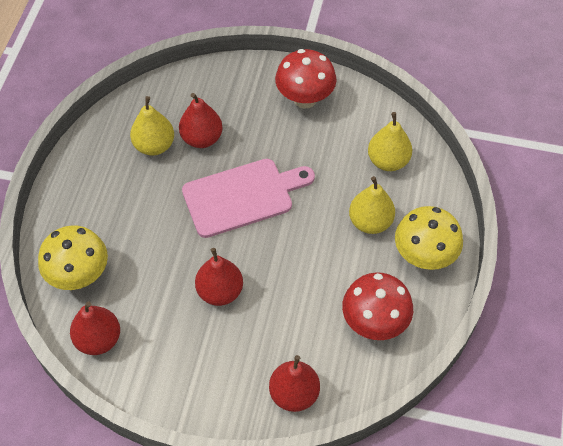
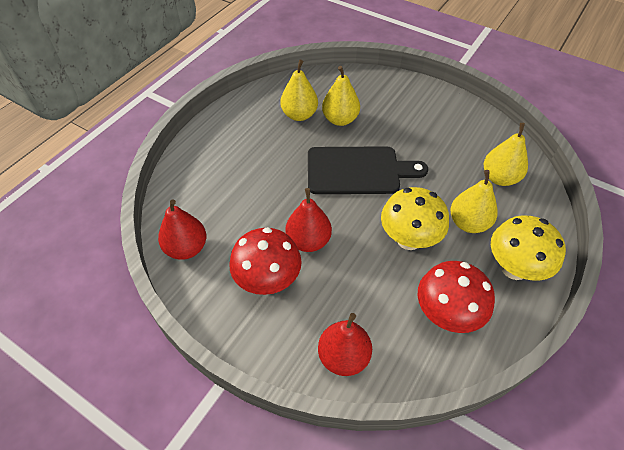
camera: 20 degrees right, 5 degrees down
(79, 275) = (195, 193): yellow mushroom -> yellow mushroom (409, 239)
(202, 138) = (340, 119): red pear -> yellow pear
(242, 196) = (358, 171): pink cutting board -> black cutting board
(305, 99) = (438, 113): red mushroom -> red mushroom (268, 281)

